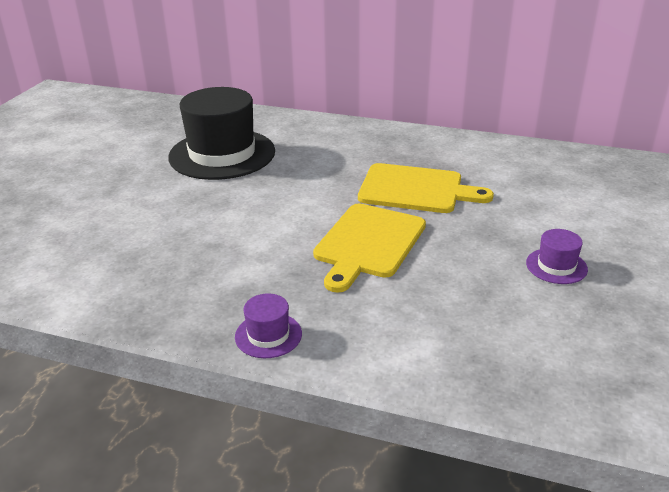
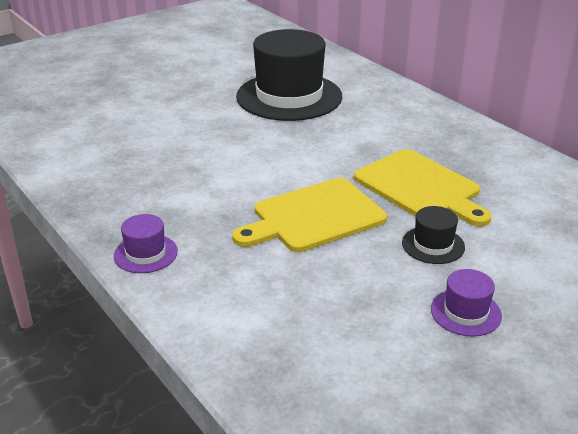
camera: 35 degrees right, 0 degrees up
(477, 228) = (433, 245): none -> black hat

